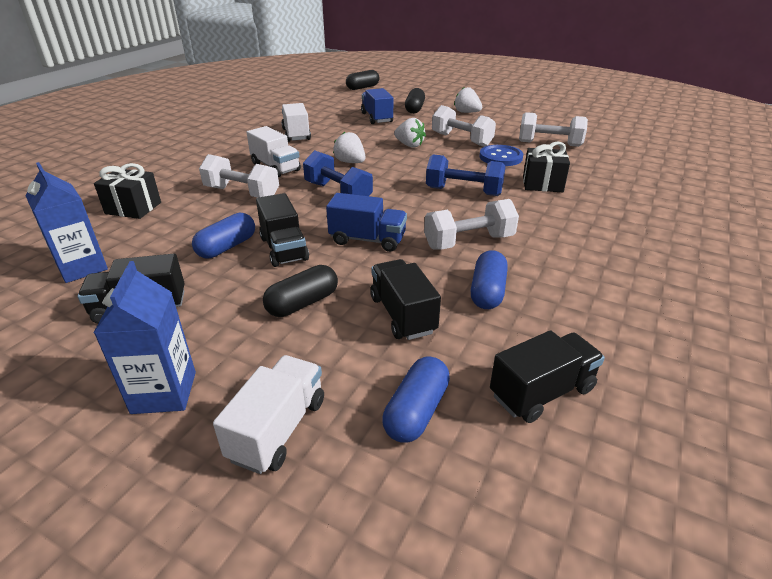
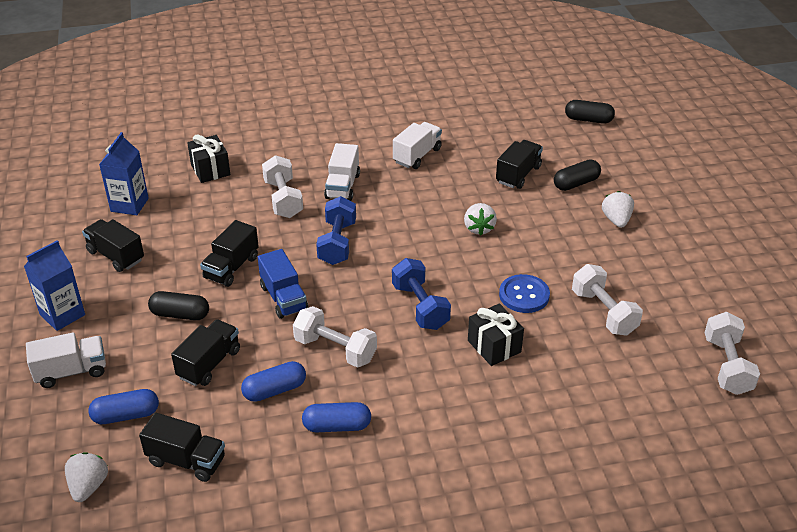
camera: 50 degrees right, 5 degrees up
(227, 247) = (208, 242): blue capsule -> blue capsule (337, 426)
(350, 162) = (399, 217): white strawberry -> white strawberry (88, 486)
(377, 118) = (518, 175): blue truck -> black truck
(461, 140) = (535, 252): white dumbbell -> white dumbbell (727, 366)

